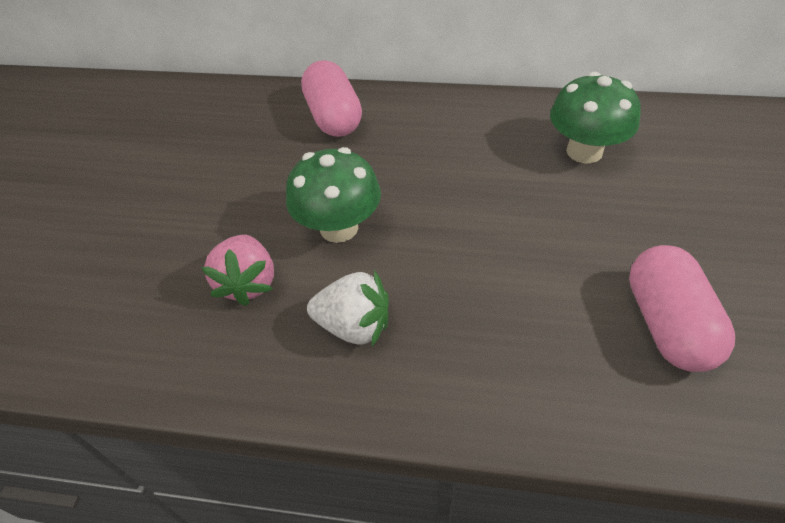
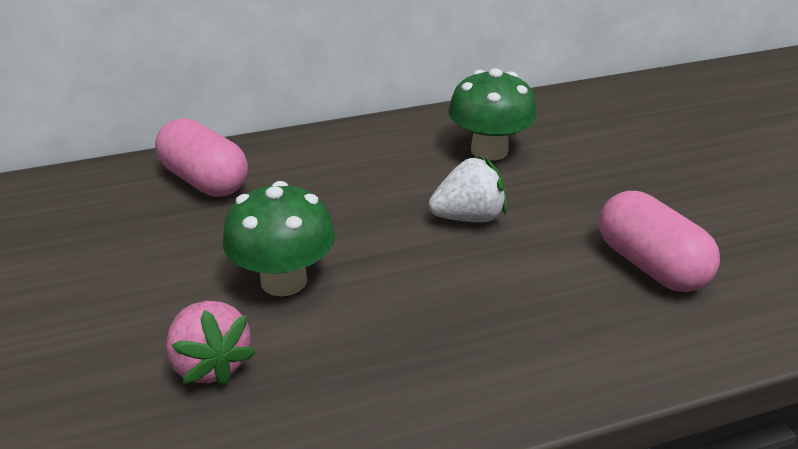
camera: 30 degrees left, 15 degrees down
(354, 325) = (364, 363): white strawberry -> white strawberry (469, 217)

